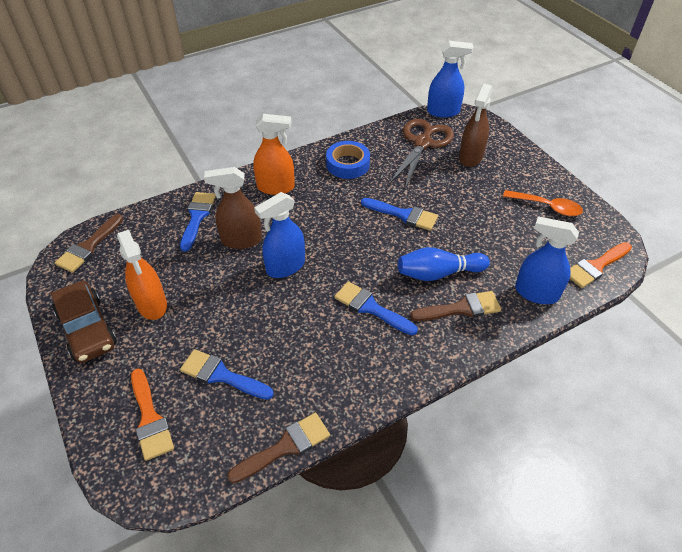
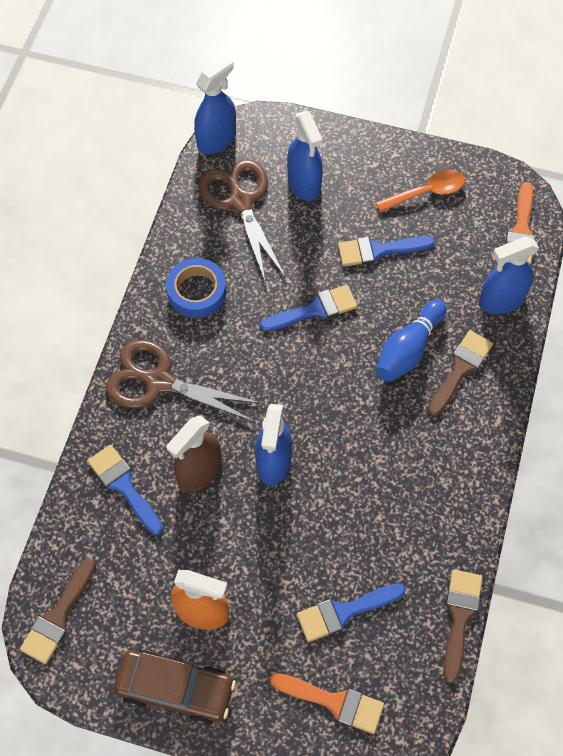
camera: 45 degrees left, 15 degrees up
(88, 247) = (58, 617): brown brush -> brown brush turned 45 degrees clockwise
(276, 187) = (158, 382): orange spray bottle -> brown scissors
(370, 307) = (390, 435): blue brush -> blue brush (378, 250)
(470, 157) = (304, 184): brown spray bottle -> blue spray bottle

